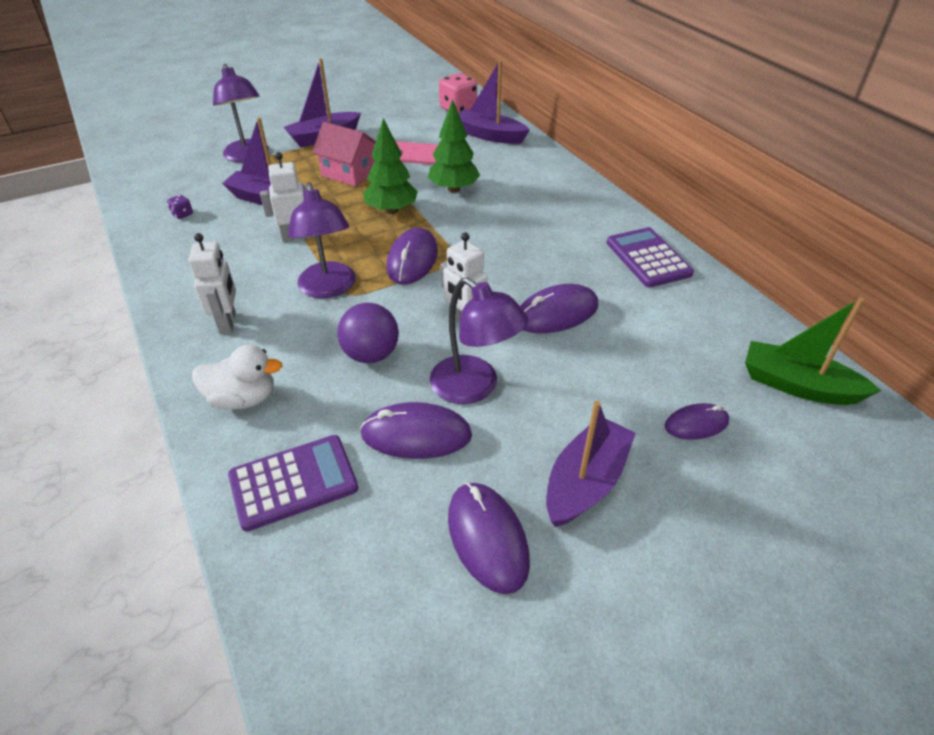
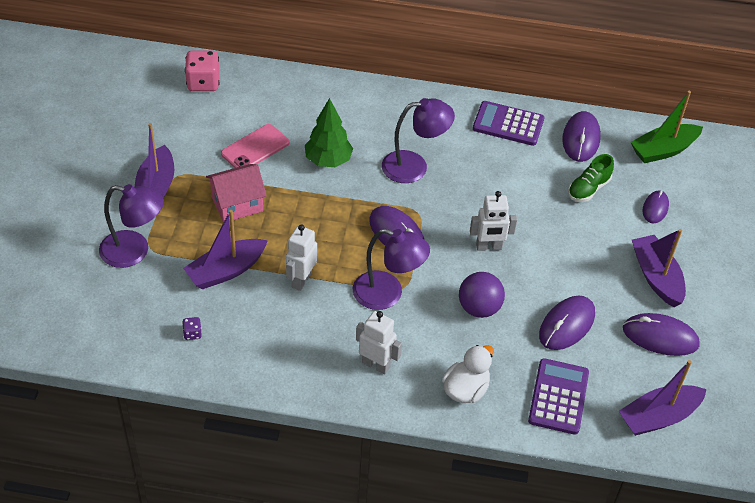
camera: 55 degrees left, 5 degrees up
(391, 210) = (321, 210): green tree -> none
(474, 388) = (551, 278): purple lamp -> purple lamp (414, 166)
(489, 135) = (270, 93): purple boat -> purple boat (658, 417)
(556, 313) = (520, 201): purple mouse -> purple mouse (581, 139)
(644, 353) = (588, 189): none -> green shoe

